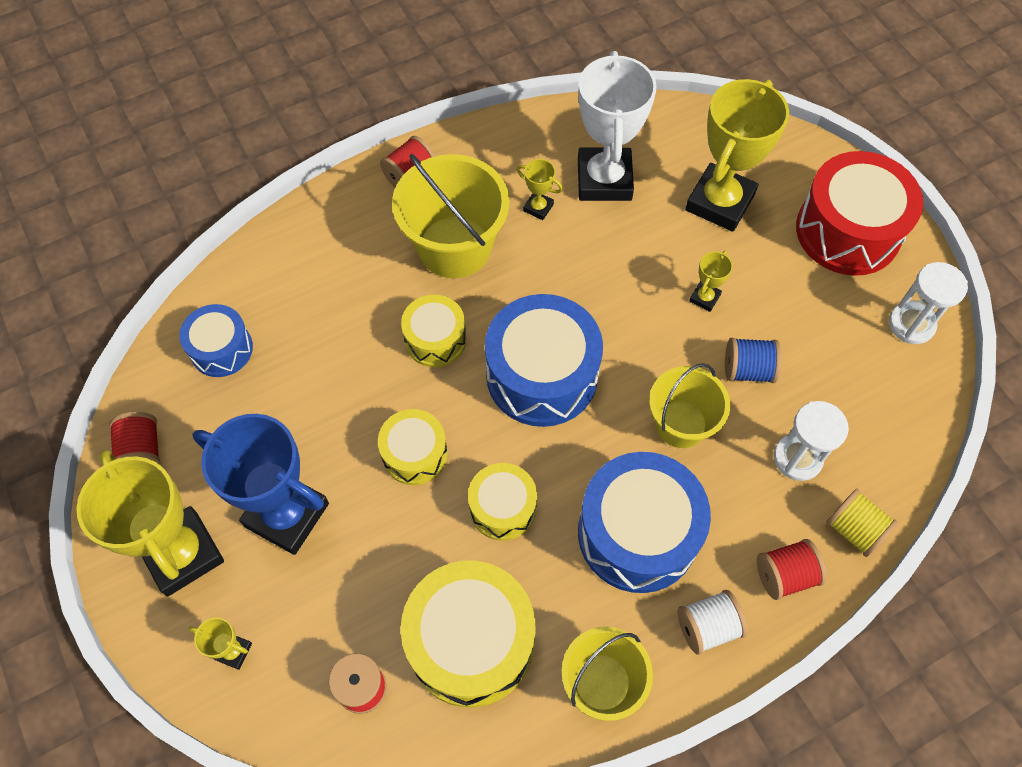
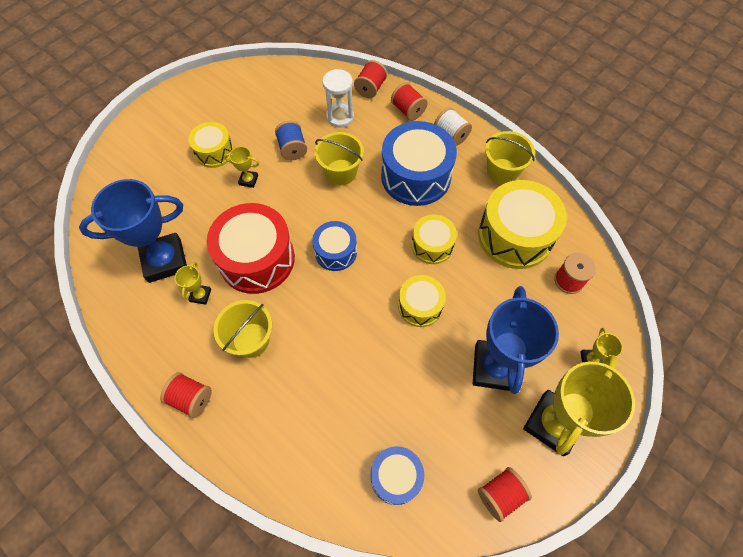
camera: 110 degrees left, 0 degrees up
(435, 339) = (332, 324): yellow drum -> yellow drum (214, 152)
(454, 247) = (251, 340): yellow bucket -> yellow bucket, size x0.64
(542, 375) = (335, 252): blue drum -> blue drum, size x0.56
(604, 179) = (165, 260): white trophy -> blue trophy
(719, 202) = (169, 188): yellow trophy -> none
(848, 231) = (177, 120): red drum -> red drum (256, 259)
(854, 529) = (370, 88): yellow spool -> red spool
(911, 324) = (236, 83): white hourglass -> none

